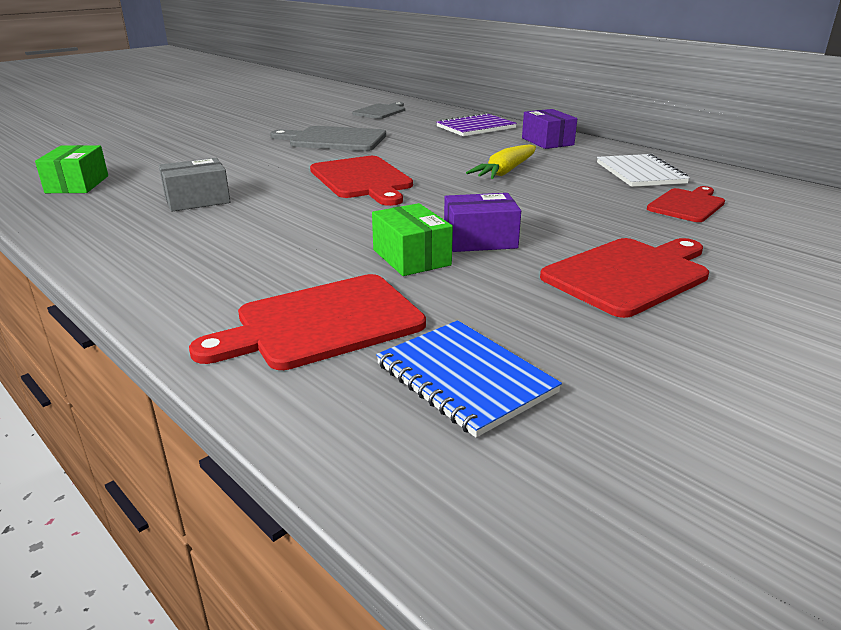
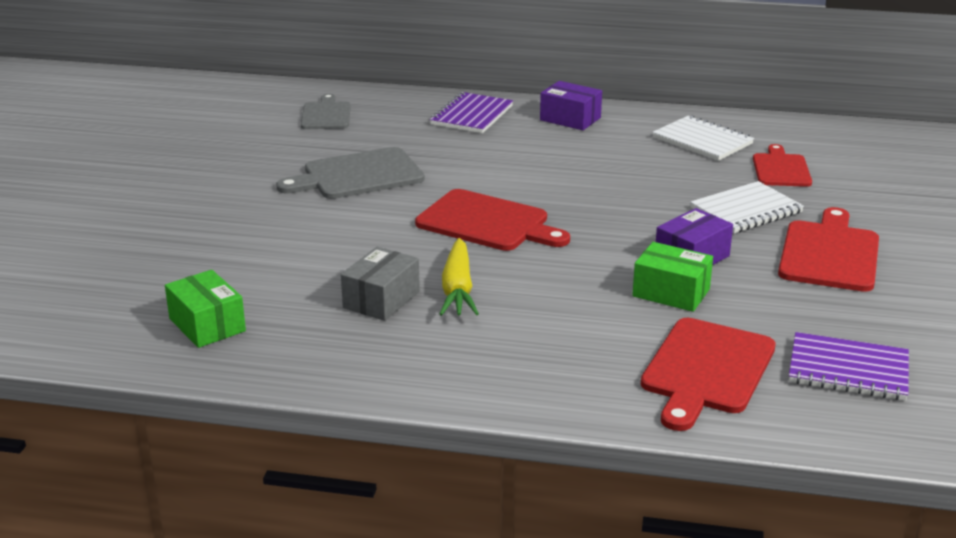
camera: 35 degrees left, 0 degrees up
(464, 378) = (848, 370): blue notebook -> purple notebook
(505, 172) = (594, 172): yellow carrot -> yellow carrot (457, 289)
(597, 223) = (746, 210): none -> white notebook

